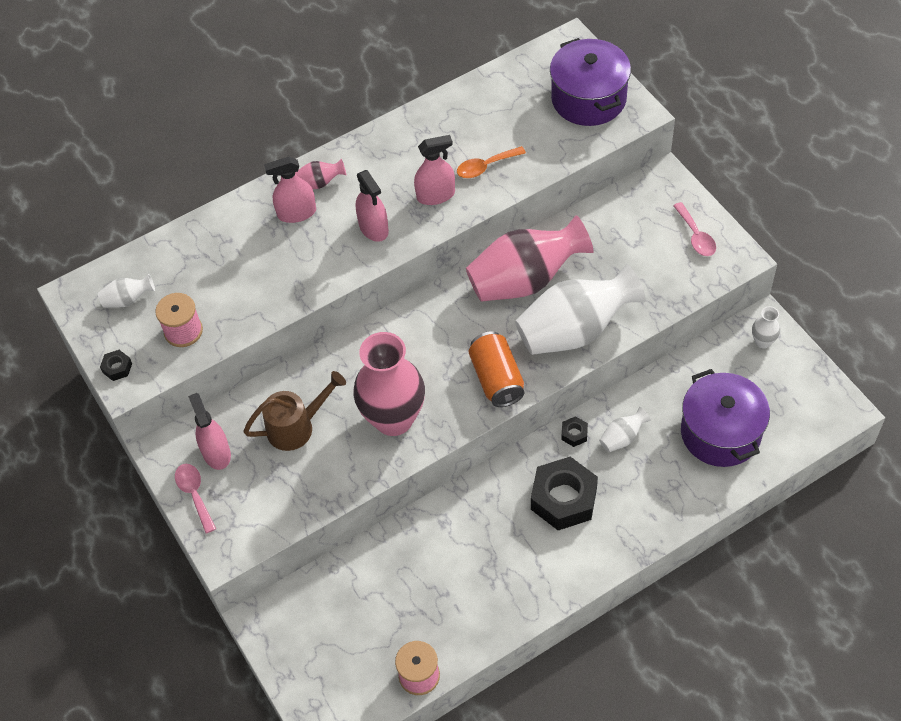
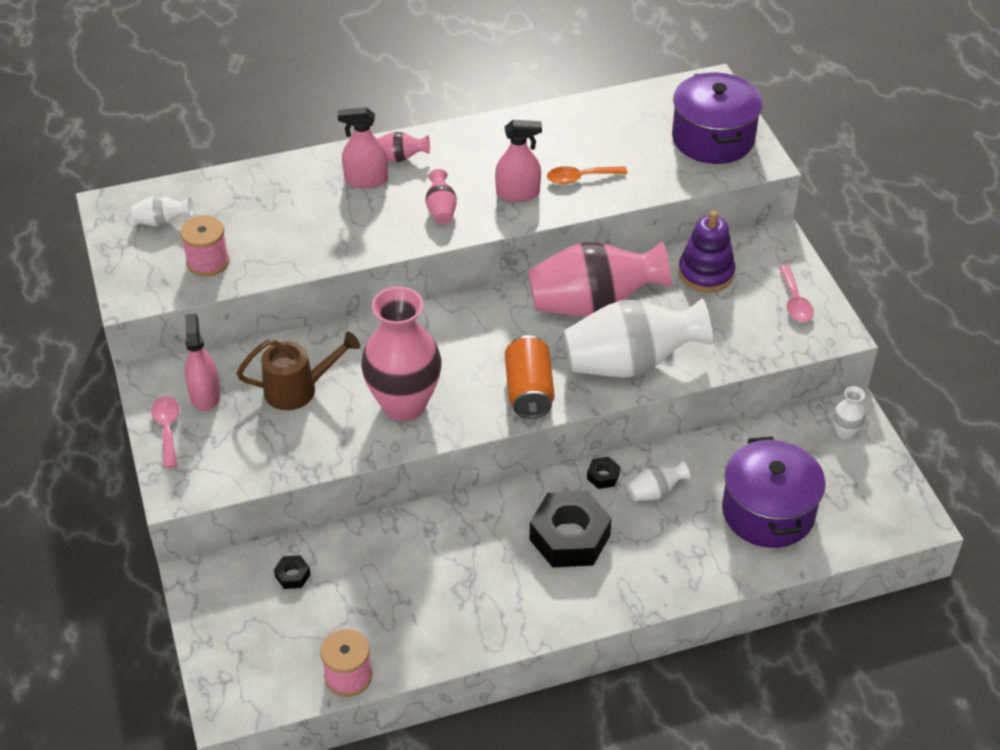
camera: 10 degrees right, 10 degrees down
(117, 368) = (127, 281): black nut -> black nut (292, 575)
(373, 228) = (441, 210): pink spray bottle -> pink vase
(612, 226) = (706, 273): none -> purple stacking toy

